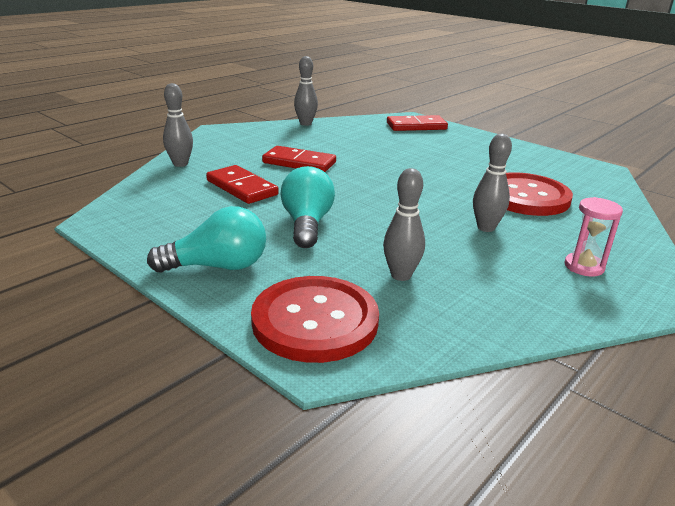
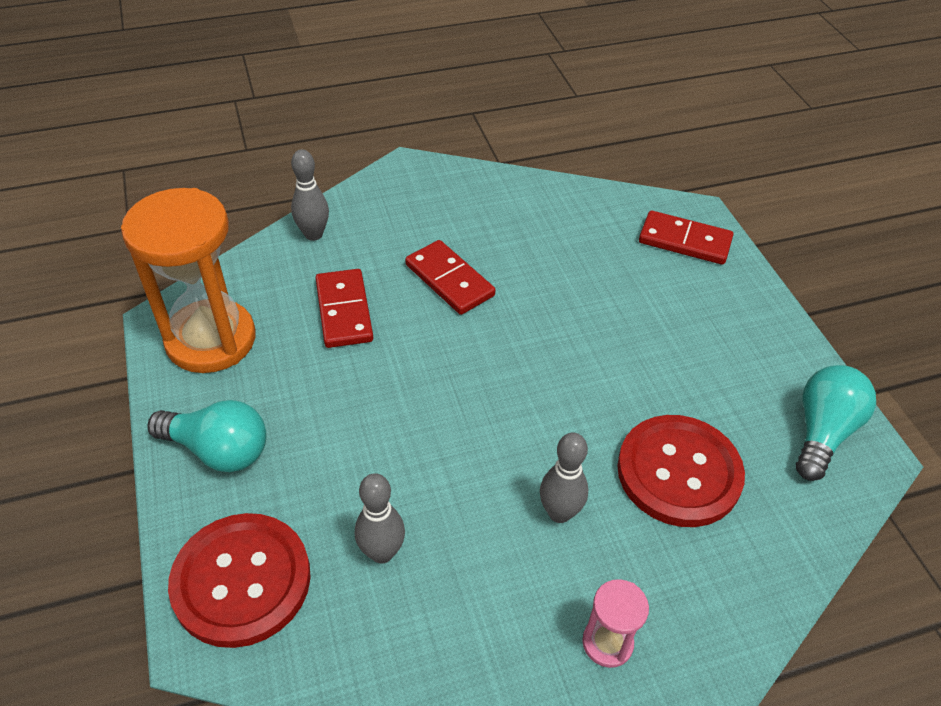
camera: 30 degrees right, 20 degrees up
(150, 220) = (211, 340): none -> orange hourglass
(305, 123) = (532, 185): grey bowling pin -> none
(307, 224) = (359, 414): turquoise light bulb -> turquoise light bulb (822, 432)

